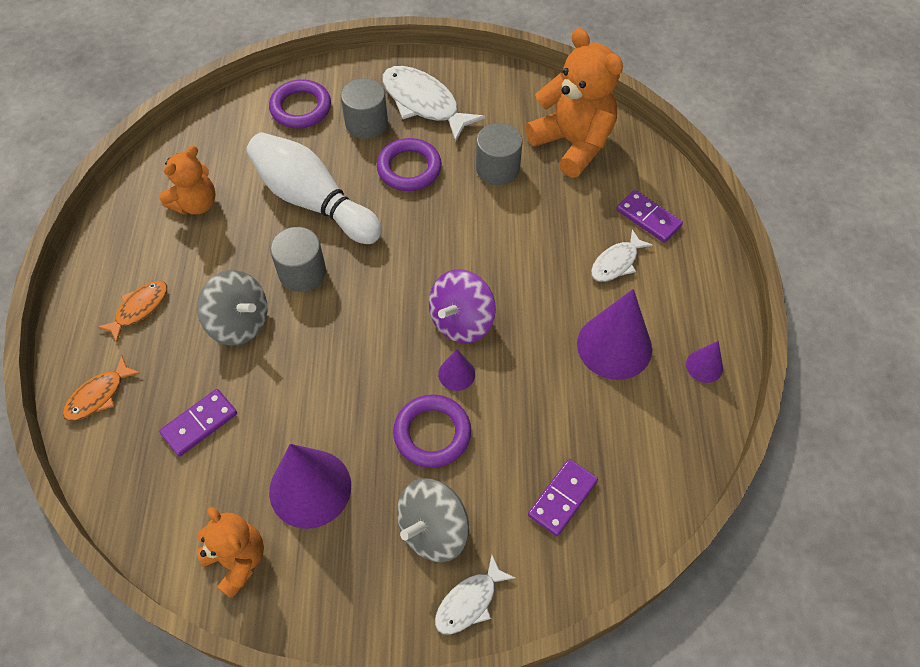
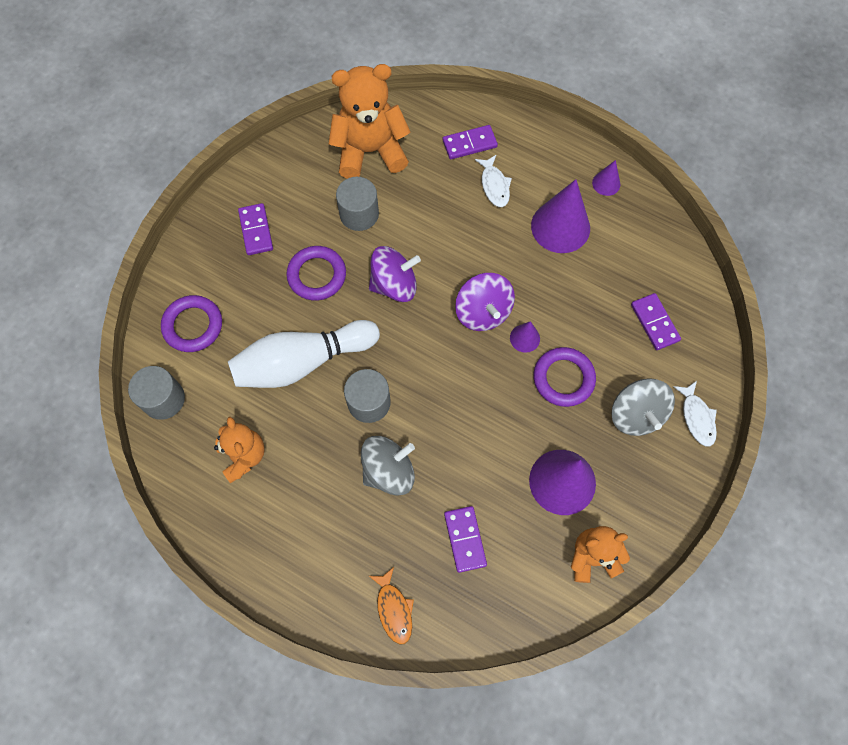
camera: 60 degrees left, 10 degrees up
(139, 309) = (326, 545): orange fish -> none
(366, 123) = (247, 283): grey cylinder -> grey cylinder (163, 399)
(424, 103) = (256, 230): white fish -> purple domino
(441, 232) = (394, 285): none -> purple spinning top

